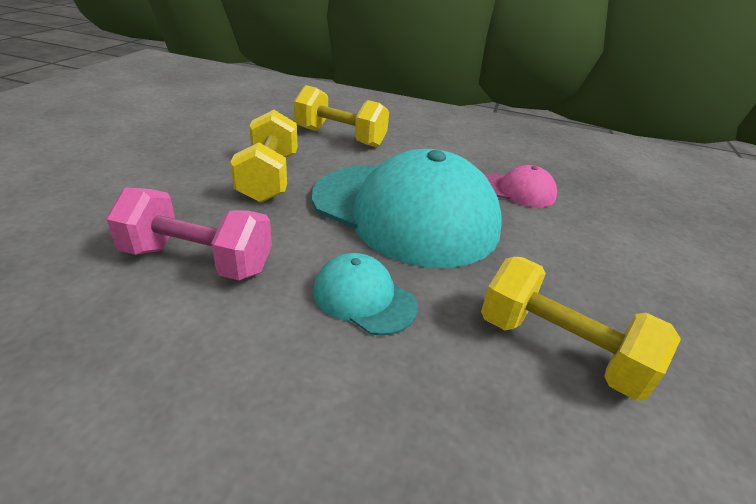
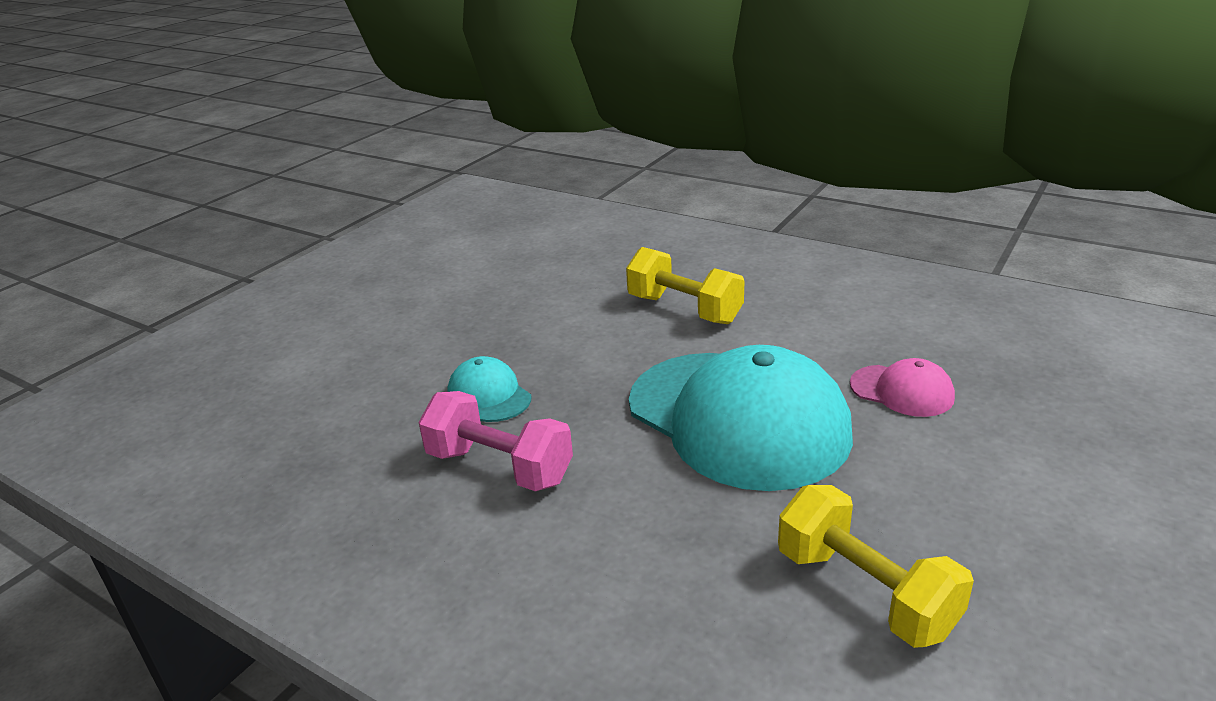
camera: 20 degrees right, 5 degrees down
(269, 178) = (586, 369): yellow dumbbell -> none
(364, 298) = (662, 518): turquoise cap -> turquoise cap (489, 395)

